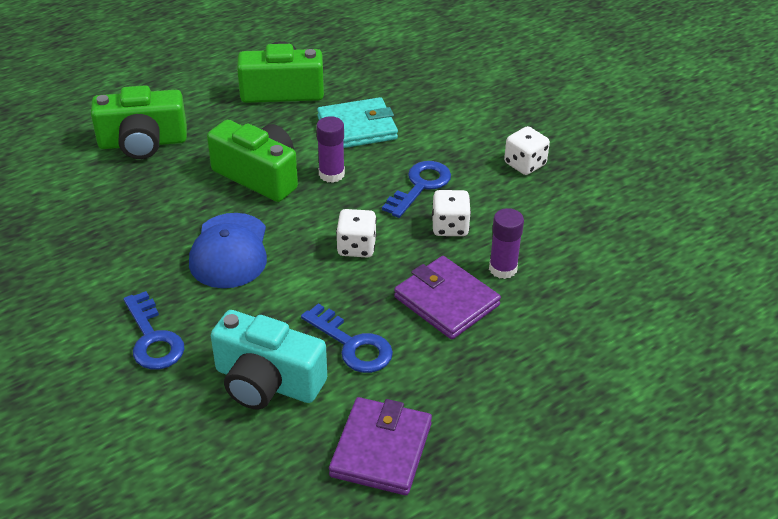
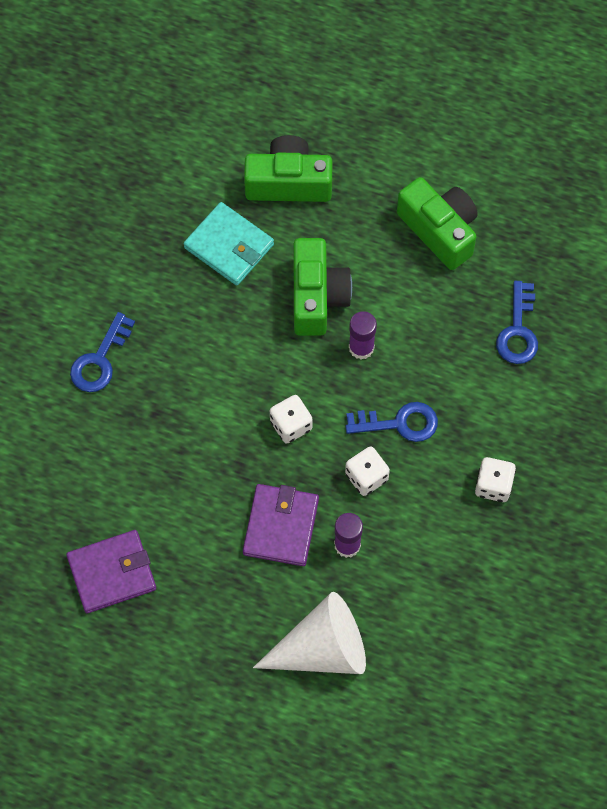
camera: 55 degrees right, 25 degrees up
(143, 142) = (288, 182): green camera -> green camera turned 135 degrees clockwise
(229, 251) = (218, 341): blue cap -> none
(267, 382) = (116, 461): turquoise camera -> none
(352, 345) = (189, 492): blue key -> blue key (518, 331)
(357, 128) = (436, 324): turquoise wallet -> turquoise wallet (229, 246)
(592, 334) = (322, 649): none -> white cone

